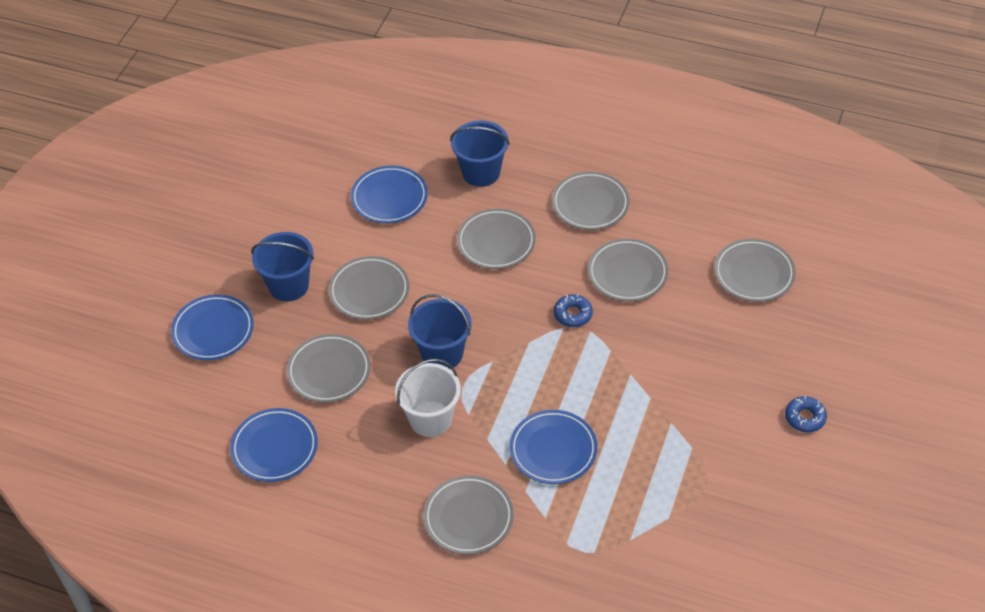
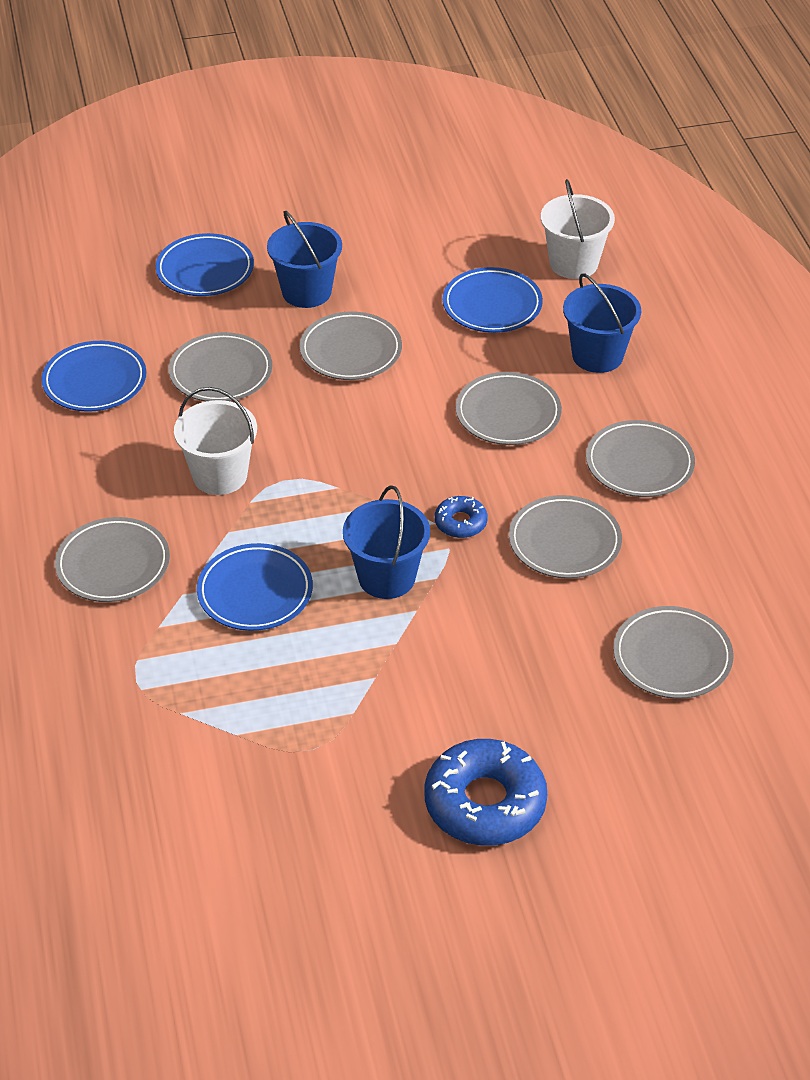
camera: 55 degrees right, 5 degrees down
(386, 138) = (573, 263): none -> white bucket
(442, 354) = (314, 444): blue bucket -> blue bucket (386, 577)
(805, 418) = (485, 803): blue donut -> blue donut, size x2.03

